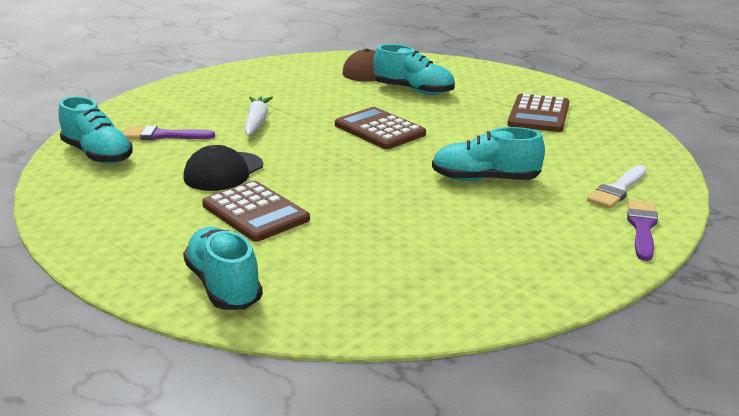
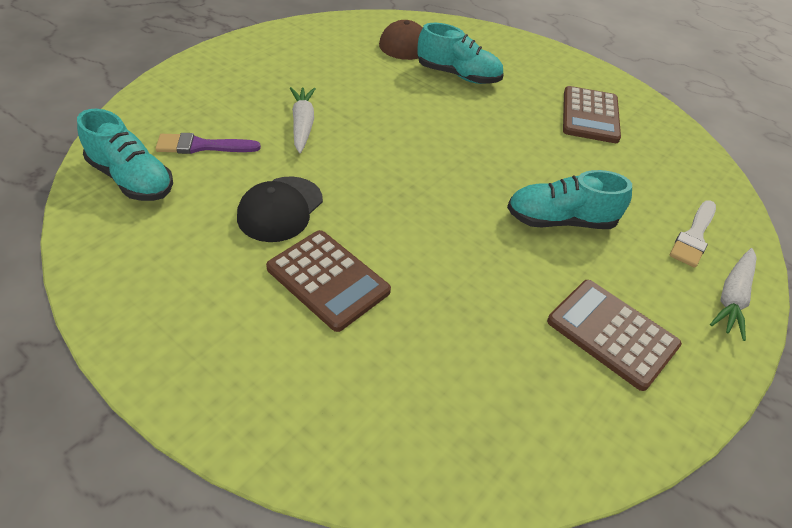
camera: 10 degrees left, 20 degrees up
(224, 286) = (315, 414): turquoise shoe -> none
(379, 130) = (435, 138): brown calculator -> brown calculator (612, 333)
(642, 227) = (732, 297): purple brush -> white carrot

